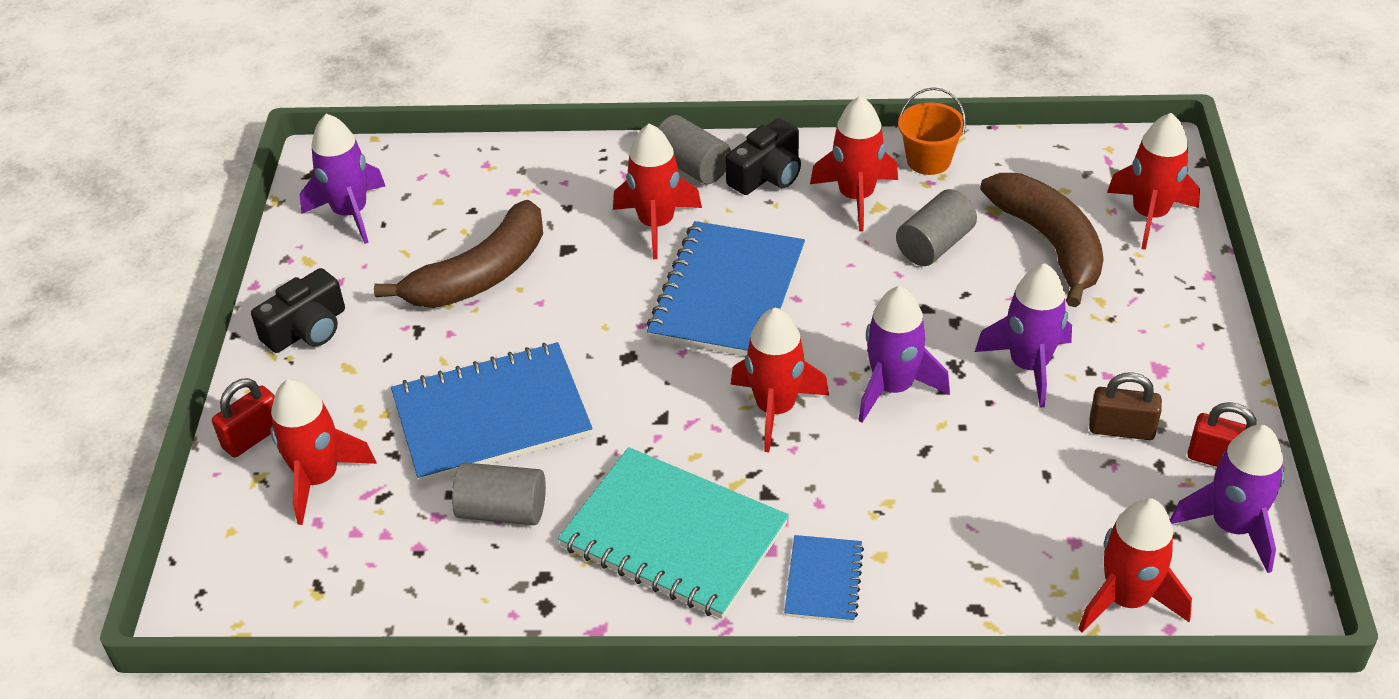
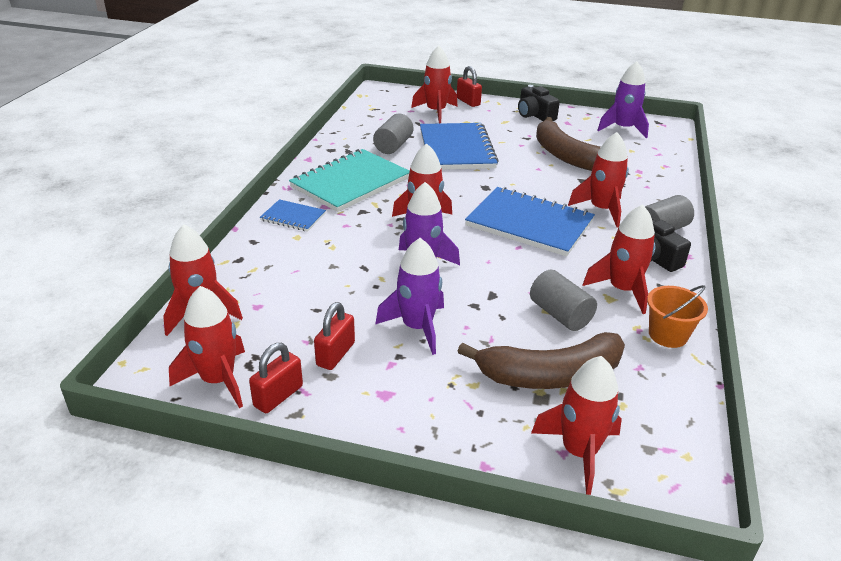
camera: 100 degrees right, 10 degrees down
(1121, 429) = (335, 354): brown padlock -> red padlock
(1232, 527) = (218, 380): purple rocket -> red rocket

